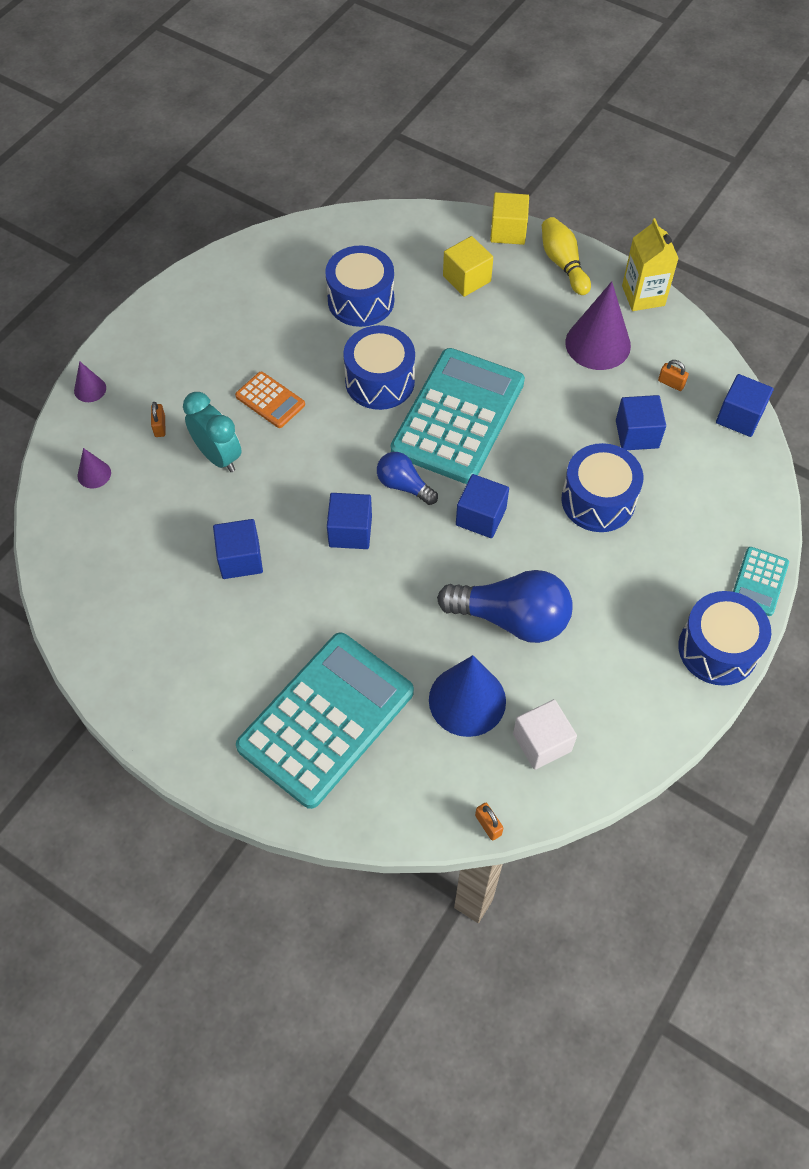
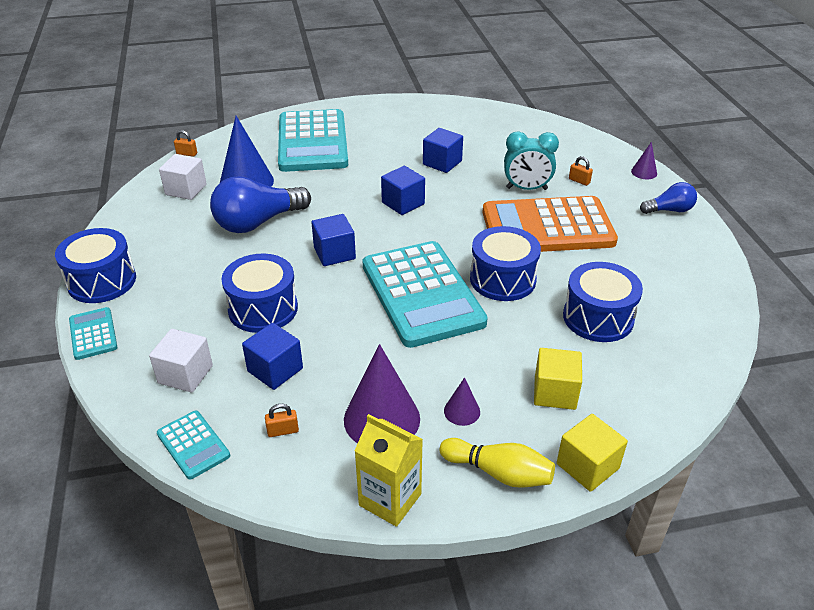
camera: 135 degrees right, 20 degrees down
(94, 474) = (570, 148): purple cone -> purple cone (462, 411)
(270, 400) = (547, 227): orange calculator -> orange calculator, size x2.25
(403, 485) = (403, 239): blue light bulb -> blue light bulb (669, 210)
(707, 480) = (185, 374): none -> white cube
(739, 417) = (193, 445): blue cube -> turquoise calculator

